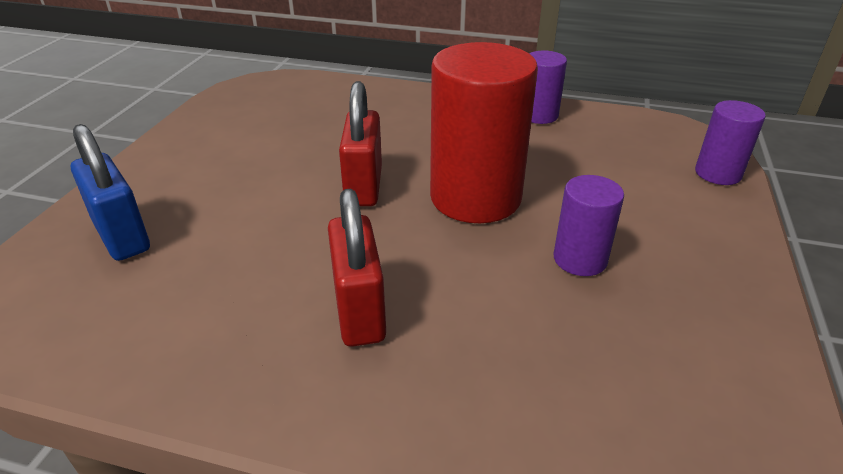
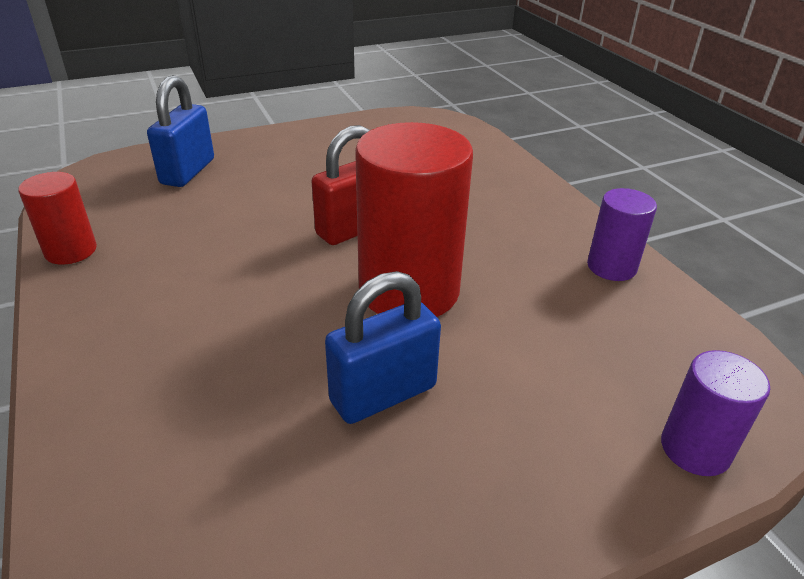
camera: 50 degrees right, 0 degrees up
(155, 371) = (71, 251): none -> red cylinder
(359, 311) = (194, 301): red padlock -> none
(580, 259) = (383, 394): purple cylinder -> blue padlock

